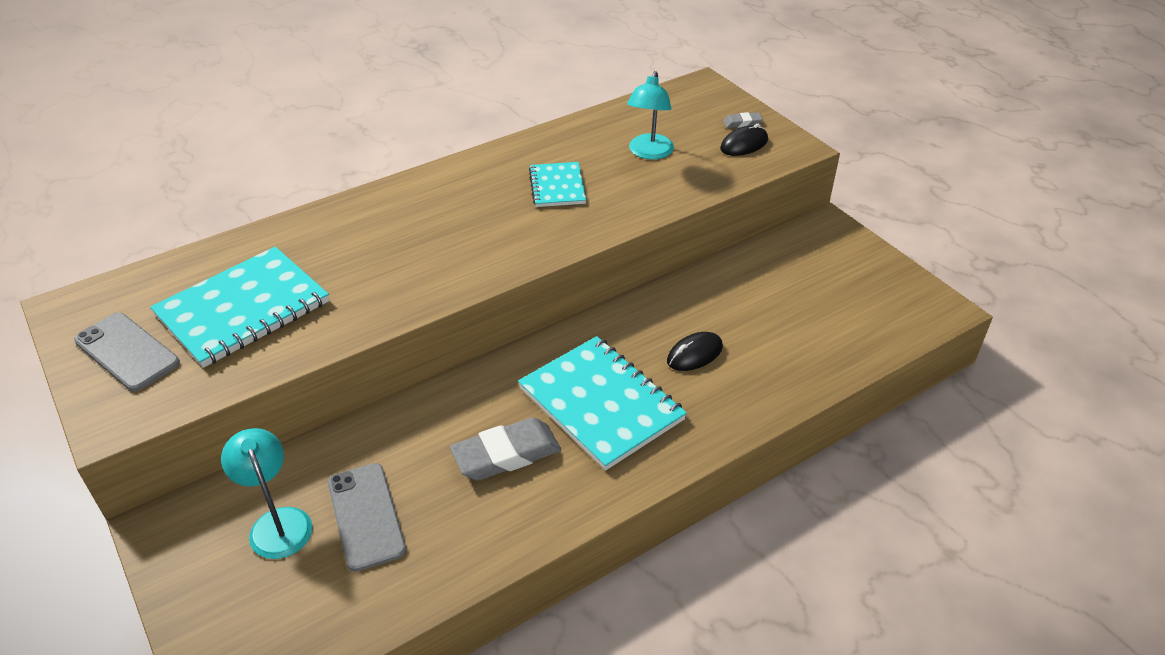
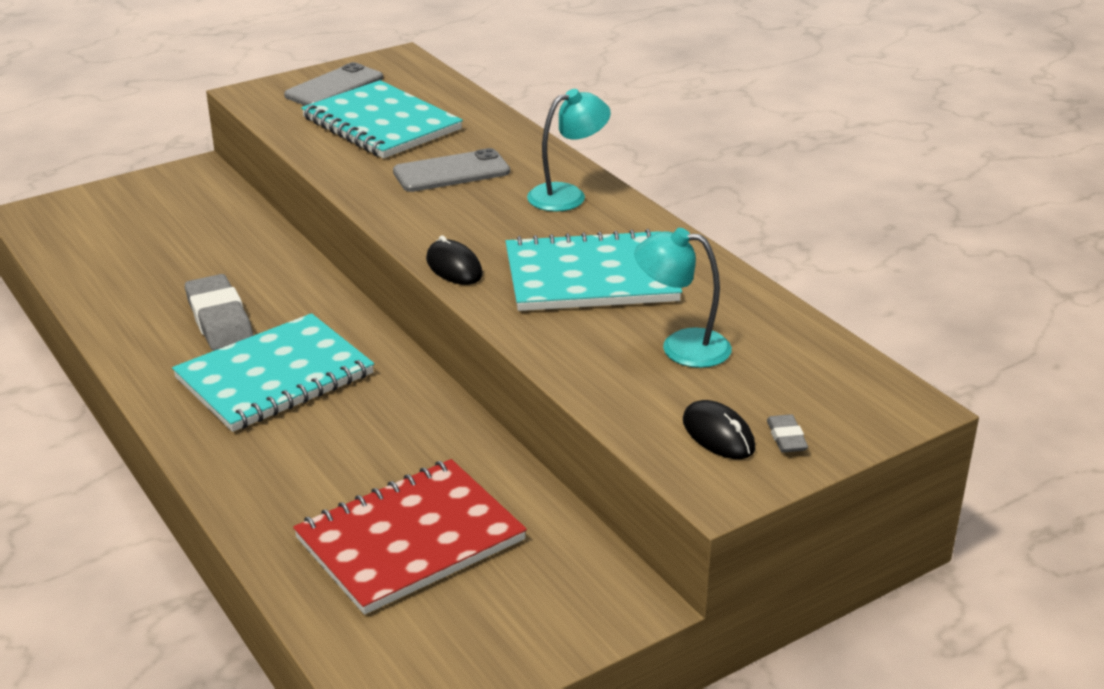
camera: 90 degrees right, 10 degrees down
(277, 522) = (181, 215): turquoise lamp -> turquoise lamp (567, 195)
(366, 516) = (171, 253): grey phone -> grey phone (451, 172)
(557, 186) = (591, 277): turquoise notebook -> turquoise notebook, size x1.80
(694, 354) = (343, 447): black mouse -> black mouse (454, 267)
(792, 313) = (410, 539): none -> red notebook

